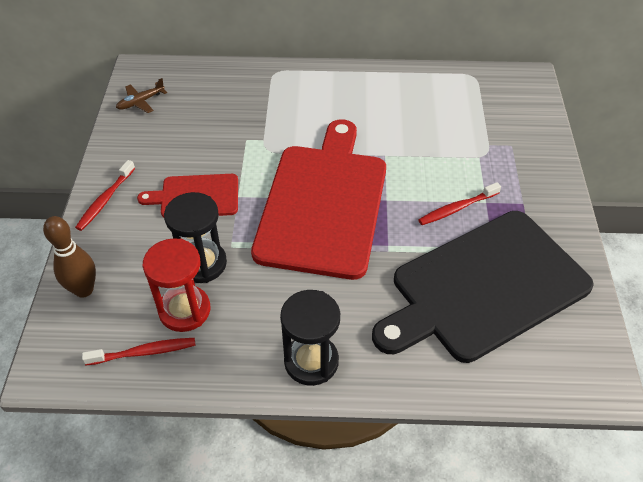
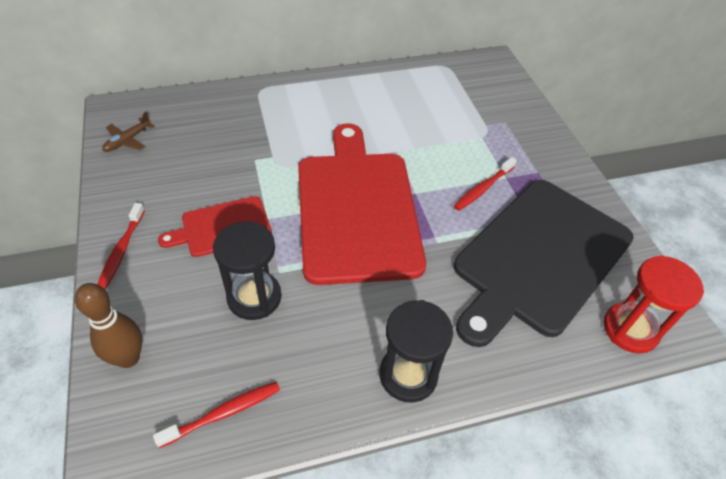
camera: 20 degrees left, 0 degrees up
(184, 310) = (253, 353): red hourglass -> red hourglass (630, 329)

